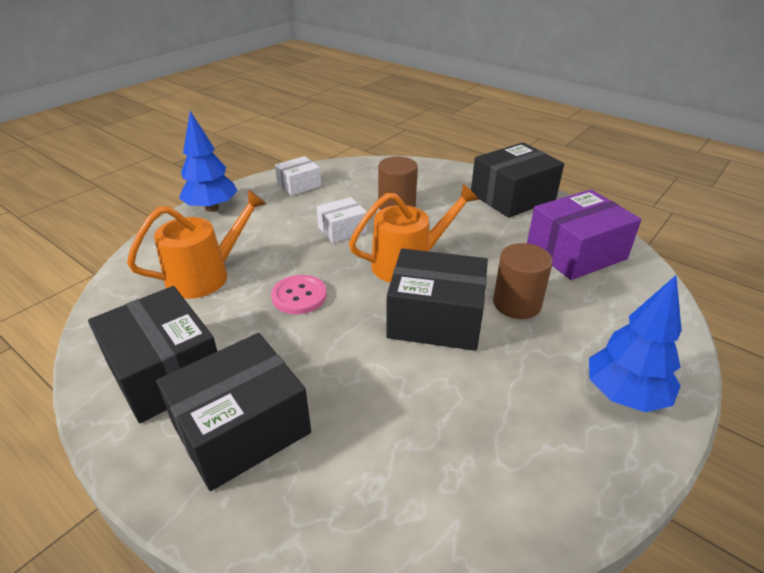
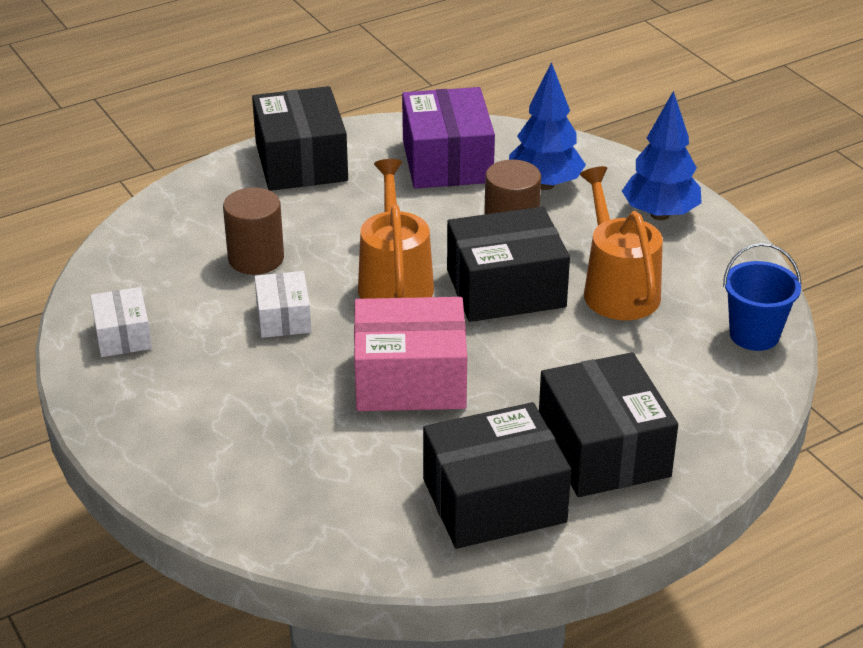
camera: 70 degrees left, 0 degrees up
(205, 276) = (317, 455): orange watering can -> orange watering can (617, 289)
(212, 208) = (129, 435): blue tree -> blue tree (544, 184)
(299, 296) = (410, 379): pink button -> pink box
(435, 318) = (506, 288): black box -> black box turned 45 degrees clockwise
(474, 525) = (754, 335): none -> blue bucket

